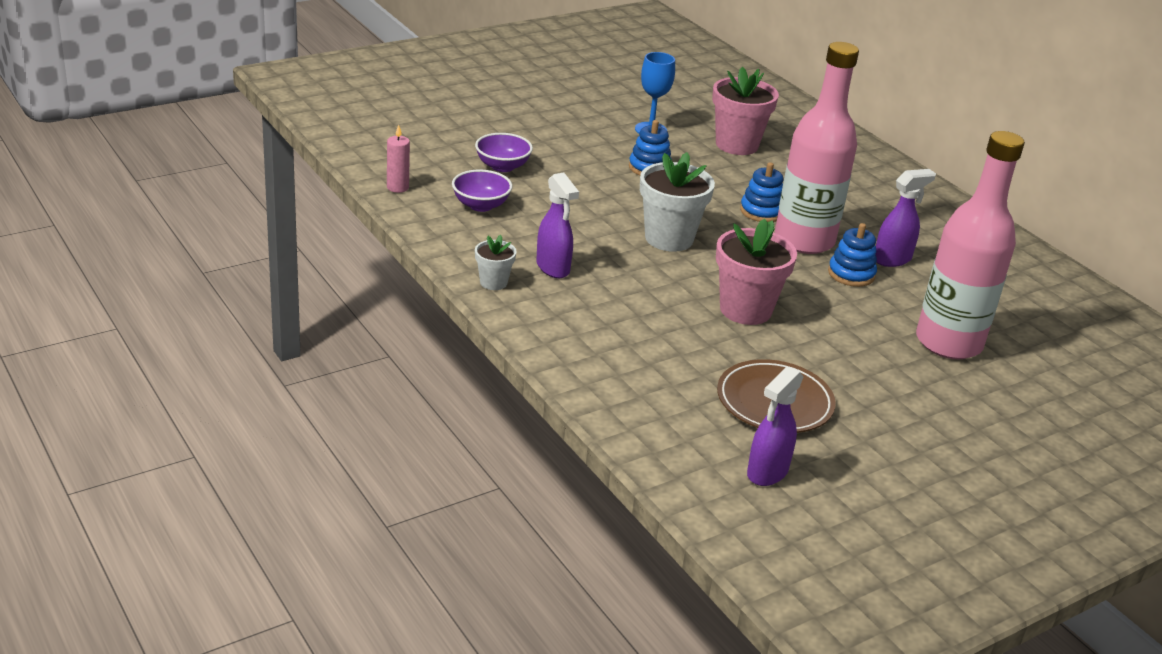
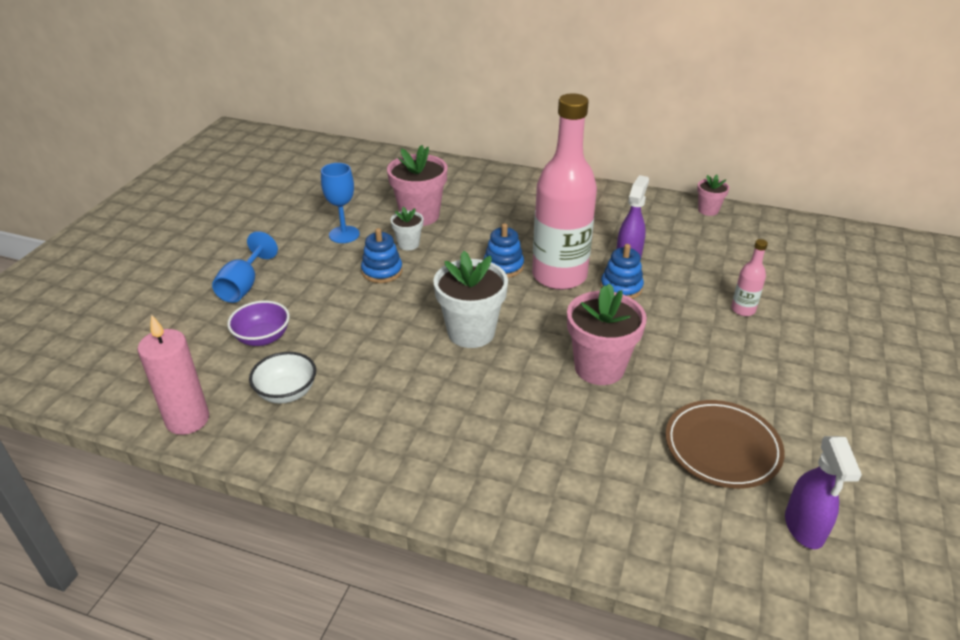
camera: 35 degrees left, 5 degrees up
(397, 187) = (187, 420): pink candle -> pink candle, size x1.70
(481, 205) = (286, 392): purple bowl -> white bowl
(493, 282) = (387, 475): white flower pot -> white flower pot (408, 244)
(527, 128) = (244, 285): none -> blue goblet
(553, 268) = (419, 423): purple spray bottle -> none
(948, 343) = (743, 310): pink bottle -> pink bottle, size x0.41
(1044, 265) = (708, 210): none -> pink flower pot

